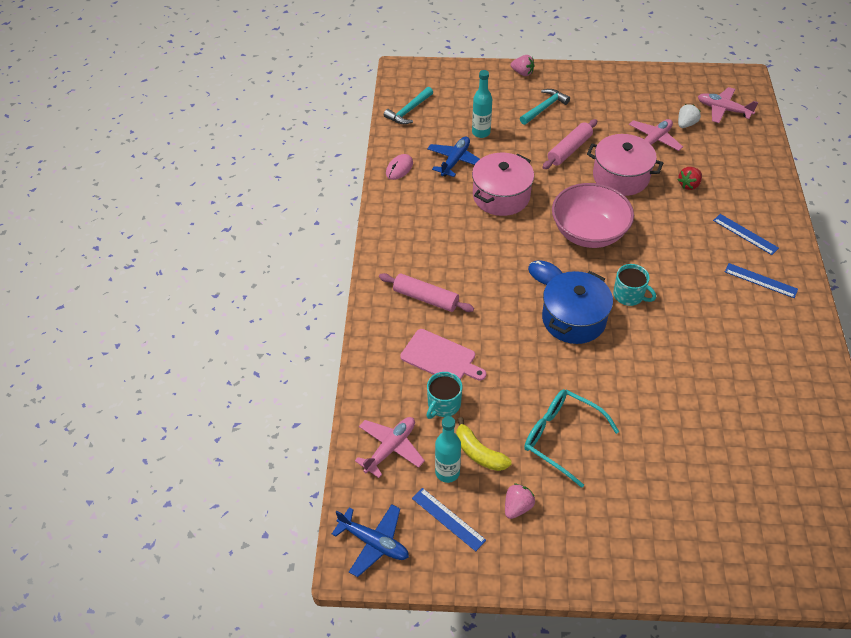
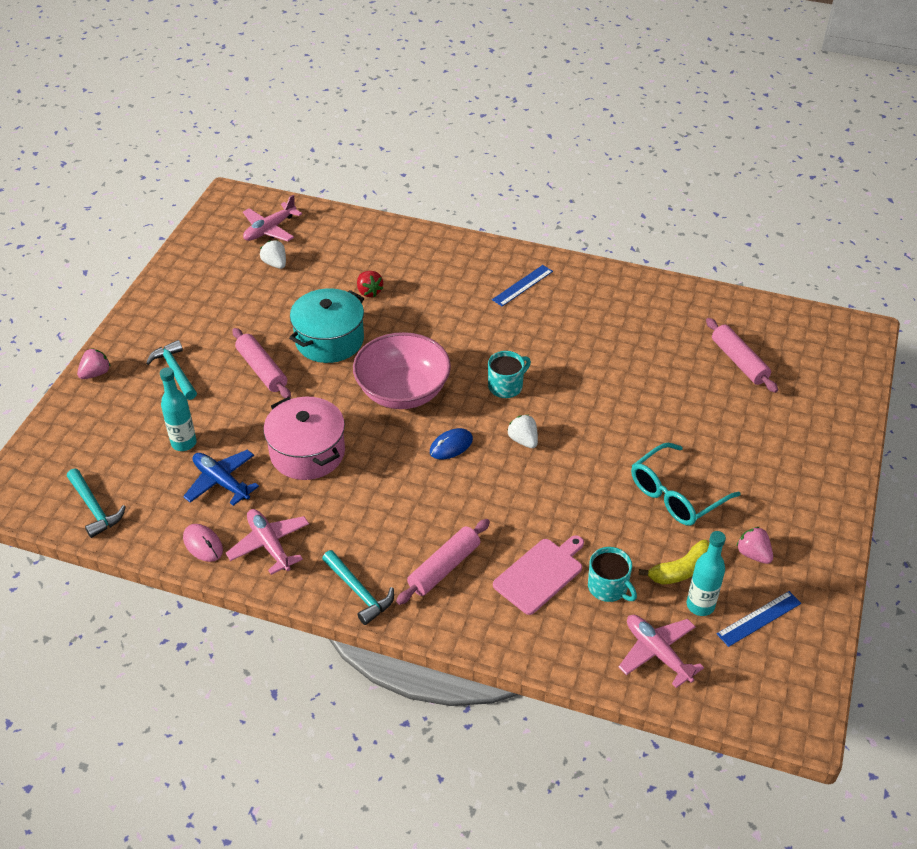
camera: 75 degrees left, 5 degrees down
(374, 543) = (779, 696): blue plane -> none
(387, 256) = (359, 592): none -> turquoise hammer
(574, 319) = (523, 440): blue pot -> white strawberry
(620, 177) = (329, 340): pink pot -> turquoise pot
(653, 141) = (287, 296): pink plane -> pink plane (269, 545)
(745, 234) = (457, 275): blue ruler -> none
(759, 467) = (739, 361): none -> pink rolling pin

